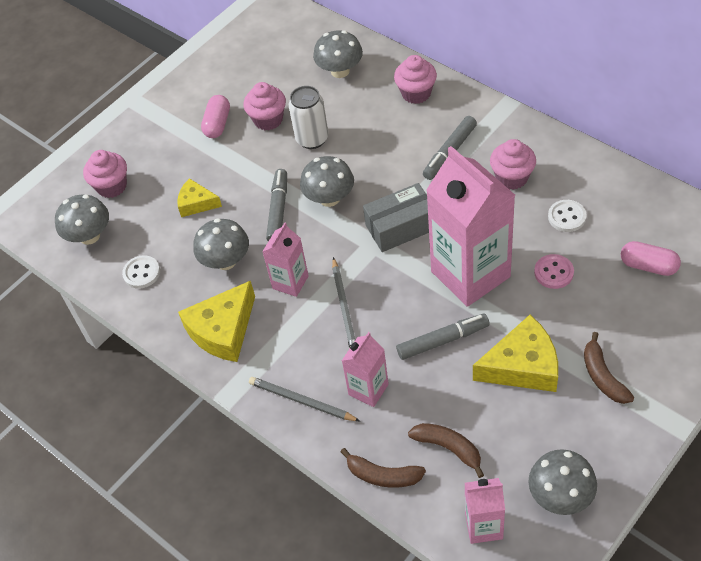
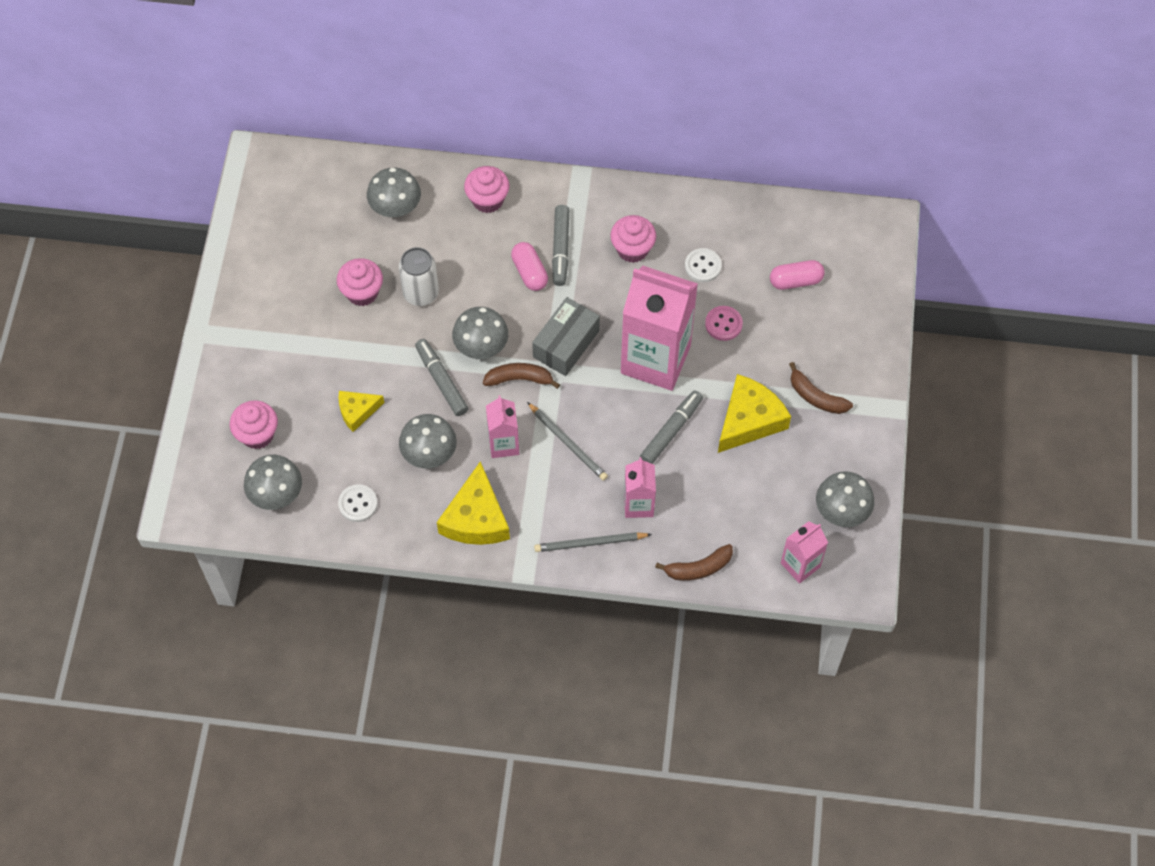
camera: 40 degrees left, 10 degrees up
(217, 124) = (314, 320): pink capsule -> pink capsule (529, 272)
(448, 448) = (734, 518): brown banana -> brown banana (519, 379)

